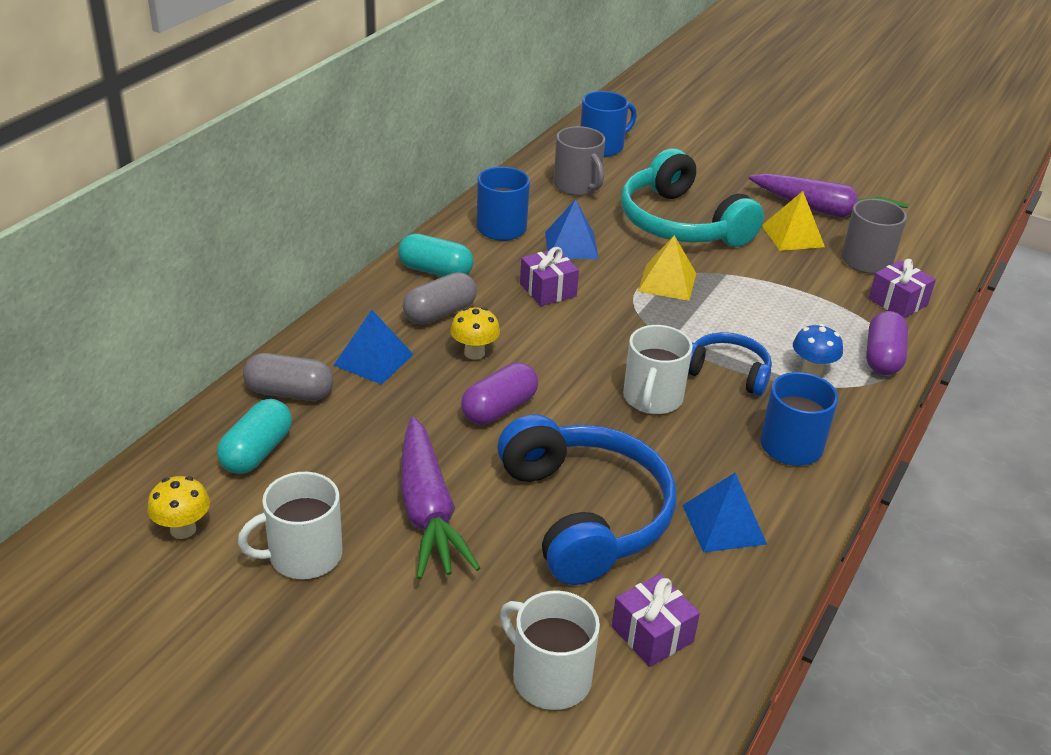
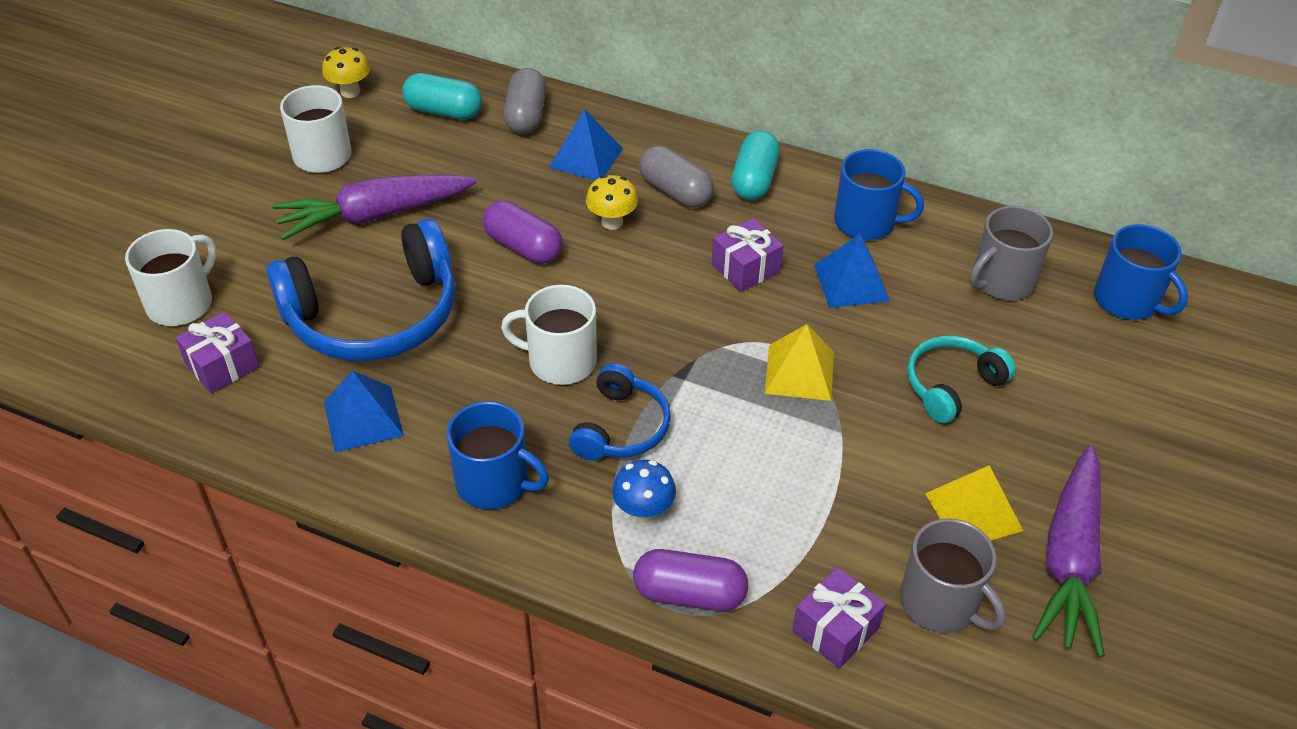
camera: 85 degrees right, 10 degrees up
(681, 223) = (951, 385): turquoise headphones -> turquoise headphones, size x0.54

